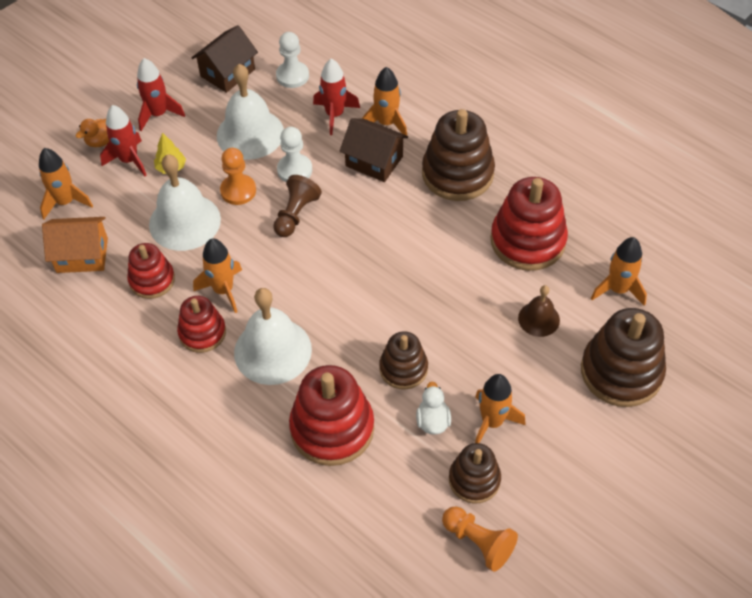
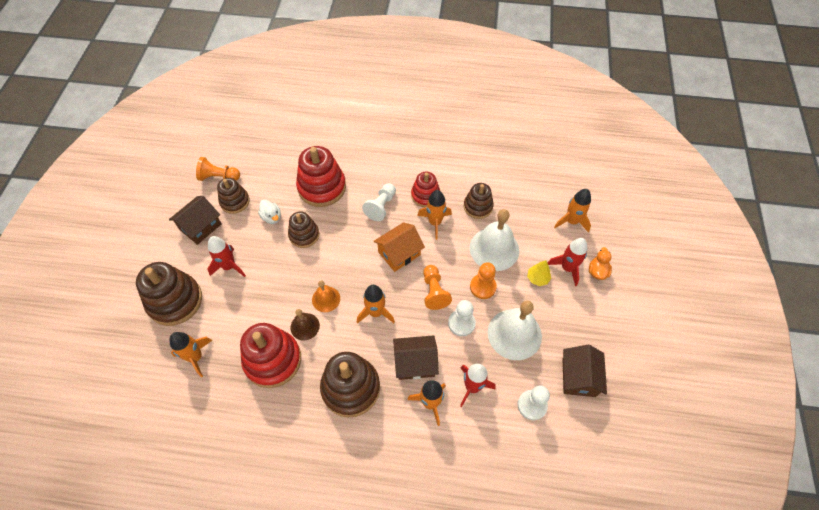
camera: 145 degrees right, 5 degrees up
(82, 255) = (528, 198): orange house -> orange house (399, 253)
(152, 280) = (478, 206): red stacking toy -> brown stacking toy
(158, 114) = (586, 312): red rocket -> red rocket (229, 266)
(272, 351) = (381, 206): white bell -> white pawn
(296, 214) = (434, 291): brown pawn -> orange pawn
(427, 273) = (326, 299): none -> orange bell
(492, 422) = (239, 233): orange rocket -> orange rocket (376, 312)
(539, 319) = (240, 307): brown bell -> brown bell (305, 326)
(544, 465) = (200, 227): none -> brown house

